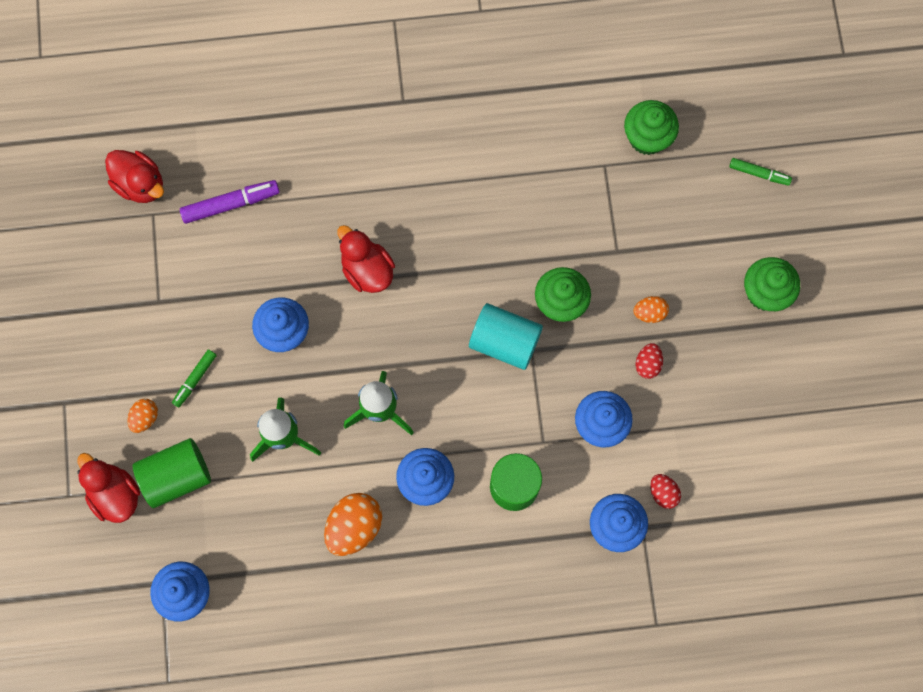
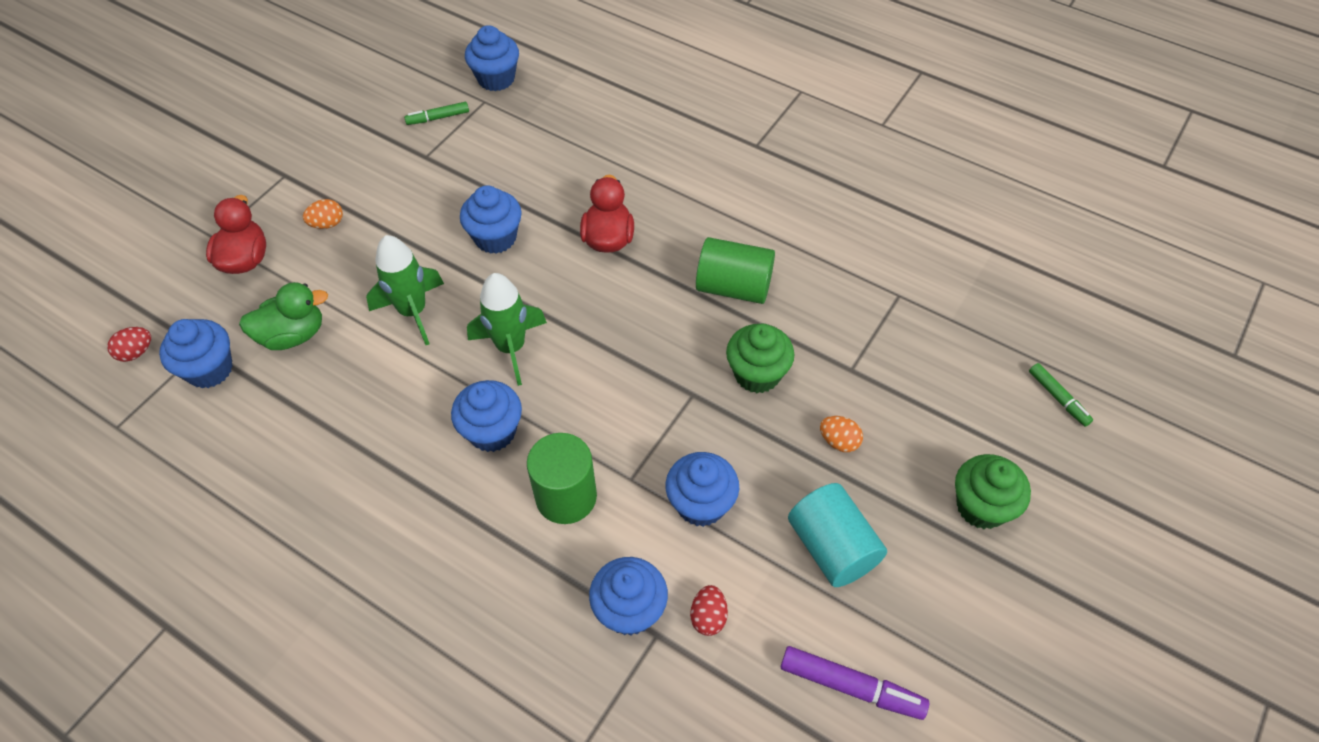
camera: 40 degrees right, 20 degrees down
(140, 184) = (496, 79): red duck -> blue cupcake
(177, 476) = (302, 279): green cylinder -> green cylinder (734, 287)
(195, 379) = (392, 224): green marker -> green marker (438, 118)
(217, 522) = (293, 335): none -> green duck
(231, 204) = (548, 129): purple marker -> purple marker (851, 686)
(354, 526) = (393, 422): orange egg -> none
(505, 342) = (675, 370): turquoise cylinder -> turquoise cylinder (832, 547)
(647, 138) = (961, 299): green cupcake -> none
(647, 364) = (798, 484): red egg -> red egg (136, 352)

